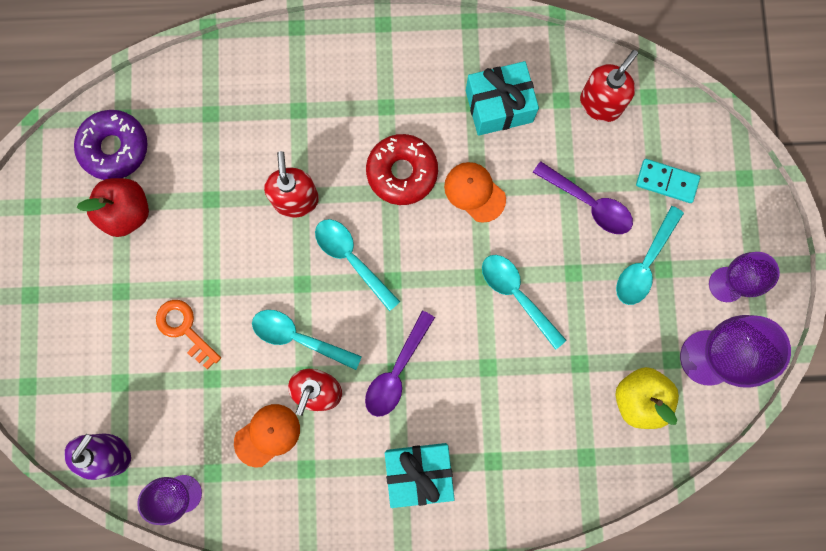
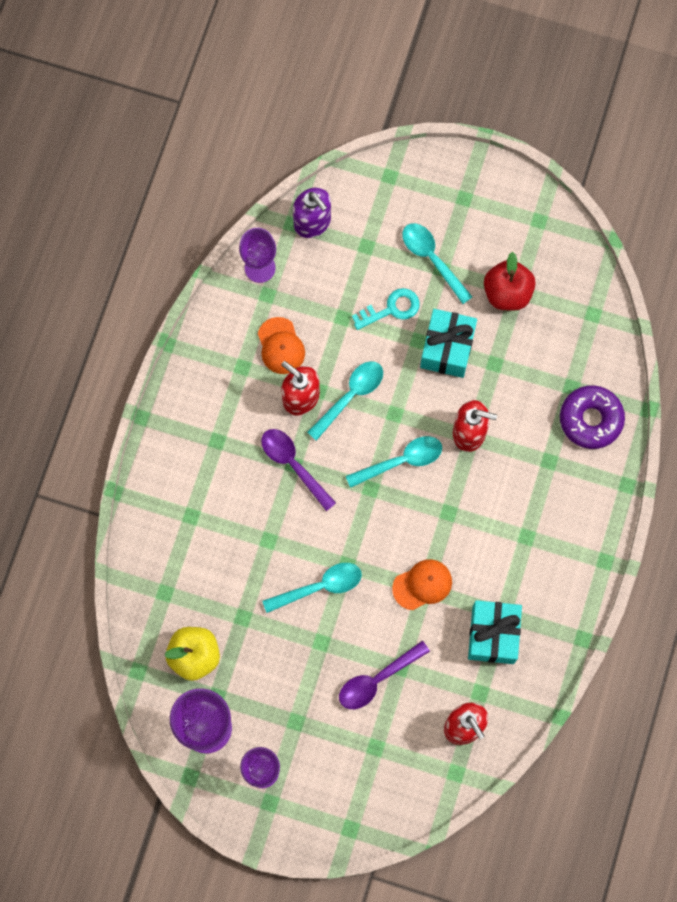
camera: 110 degrees right, 5 degrees down
(114, 148) = (567, 300): purple donut -> purple donut (590, 419)
(185, 329) = (391, 309): orange key -> turquoise key
(402, 172) = (462, 529): red donut -> none
(419, 472) = (205, 454): turquoise gift -> turquoise gift (447, 349)
(644, 263) = (306, 707): turquoise spoon -> turquoise spoon (432, 259)
(666, 182) = (372, 756): turquoise domino -> none

